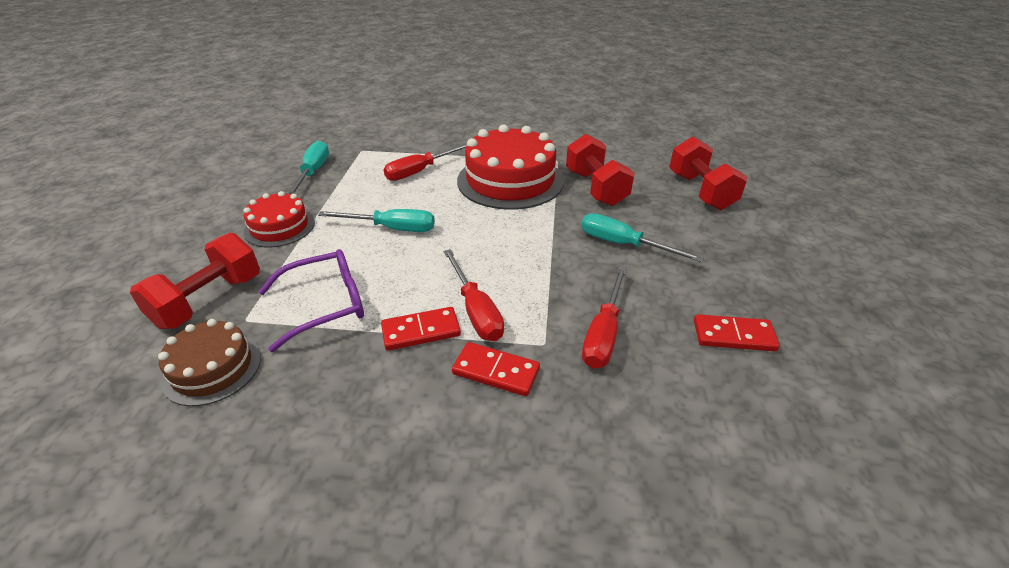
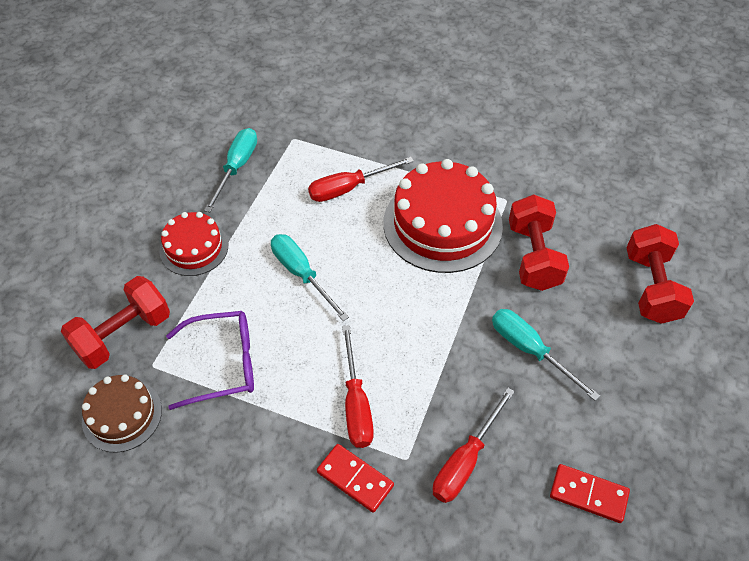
camera: 15 degrees right, 15 degrees up
(392, 228) = (301, 274): turquoise screwdriver -> turquoise screwdriver turned 150 degrees counterclockwise
(421, 331) = (301, 416): red domino -> none

